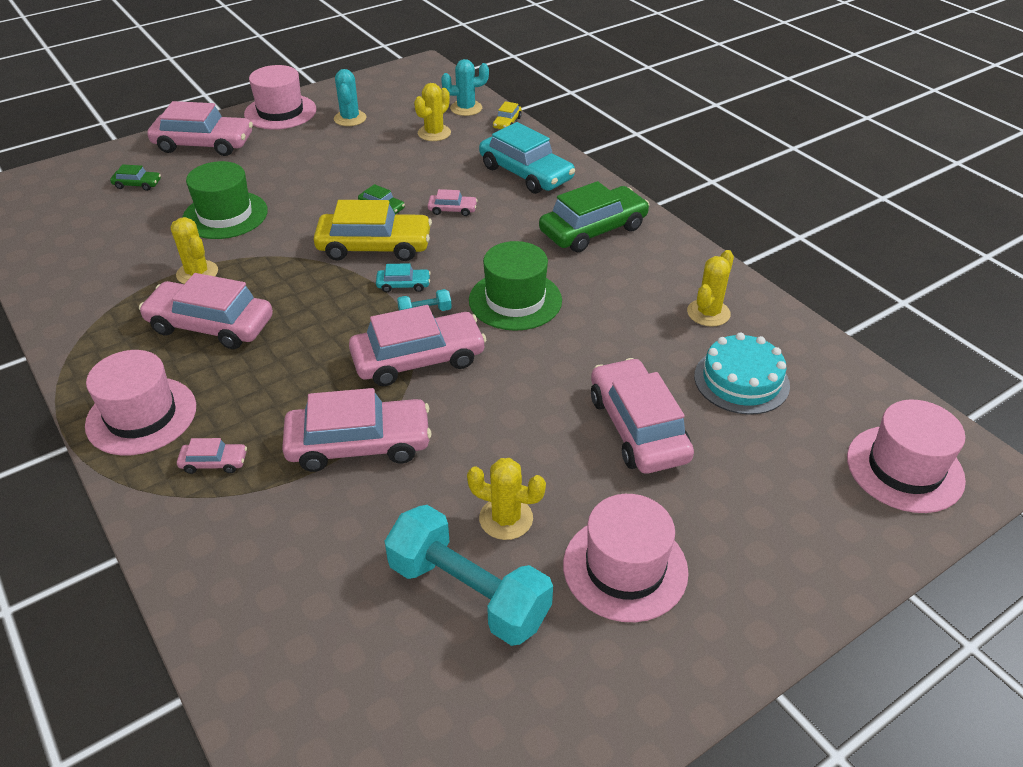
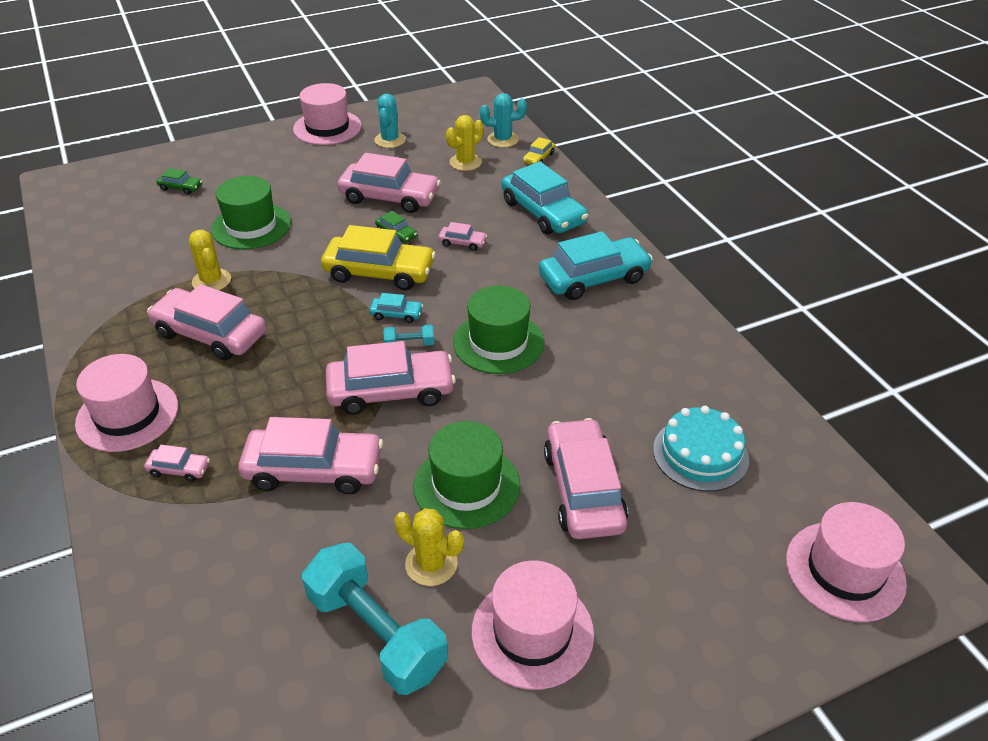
camera: 10 degrees right, 0 degrees up
(204, 144) = (249, 153): pink car -> pink car (390, 197)
(521, 439) = (466, 485): none -> green hat
(593, 230) = (594, 278): green car -> turquoise car
(708, 313) = (686, 378): yellow cactus -> none

